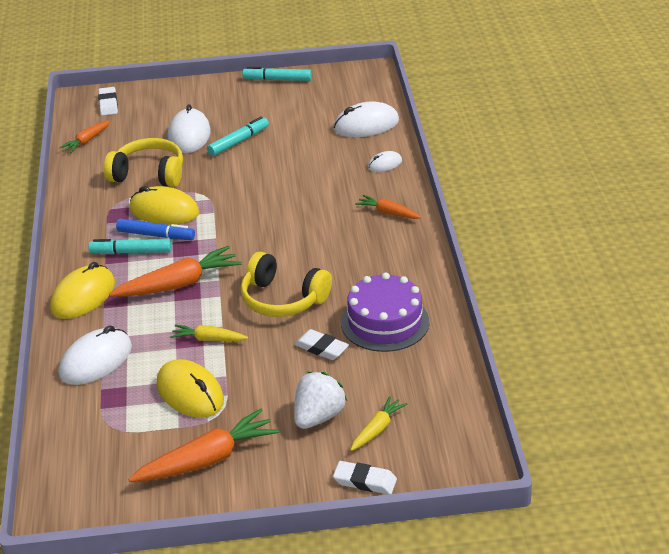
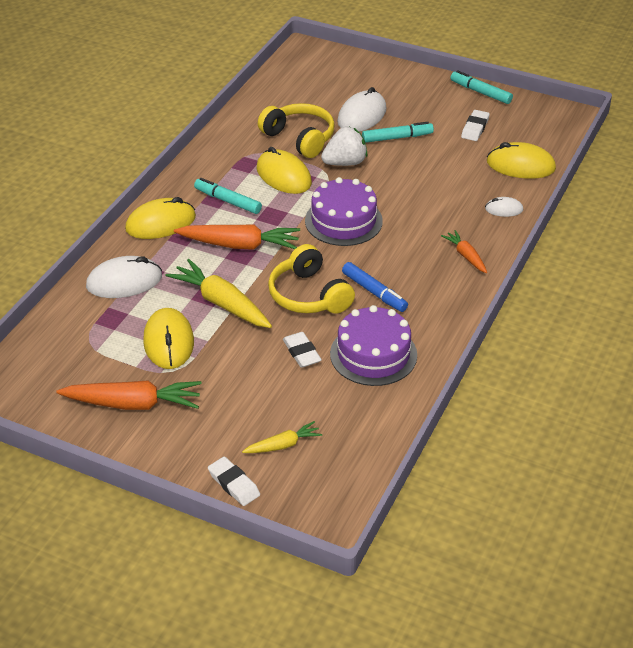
camera: 30 degrees right, 5 degrees up
(86, 141) = (276, 89): orange carrot -> none
(108, 104) = (321, 62): white eraser -> white eraser (475, 128)
(156, 235) = (259, 194): blue marker -> blue marker (374, 292)
(208, 339) = (221, 303): yellow carrot -> yellow carrot, size x1.81
(255, 227) = (343, 221): none -> purple cake
(318, 417) = (247, 411): white strawberry -> white strawberry (345, 163)
(366, 125) = (520, 165): white mouse -> yellow mouse

